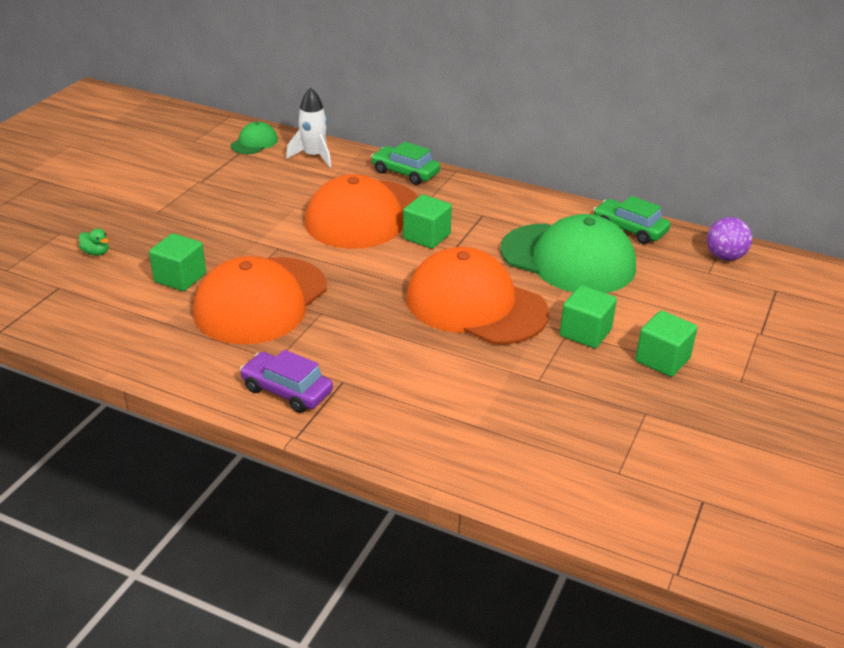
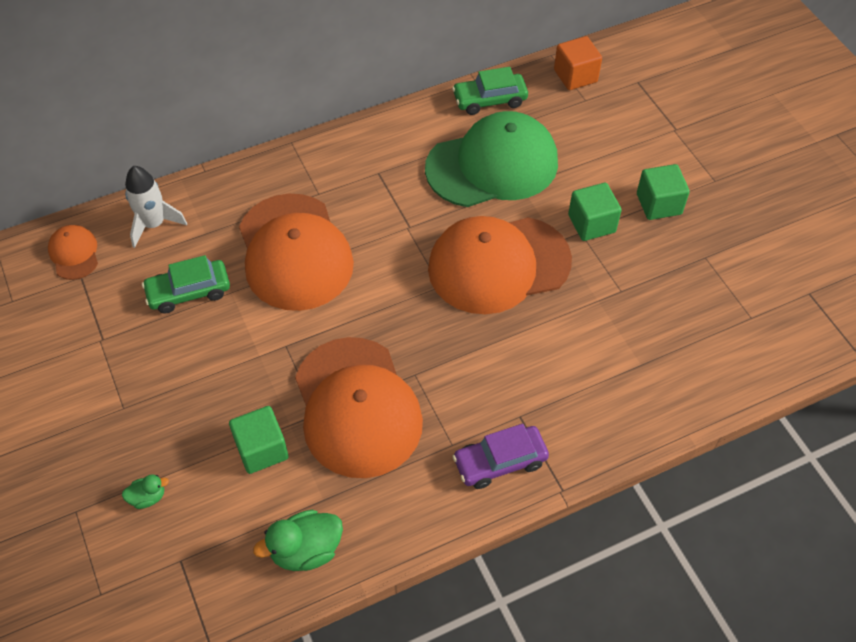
camera: 50 degrees left, 20 degrees up
(114, 334) = (306, 550): none -> green duck
(254, 142) = (74, 254): green cap -> orange cap
(405, 173) = (257, 178): green car -> green car (189, 292)
(426, 237) = (373, 231): green cube -> none
(725, 257) = (575, 76): purple ball -> orange cube

